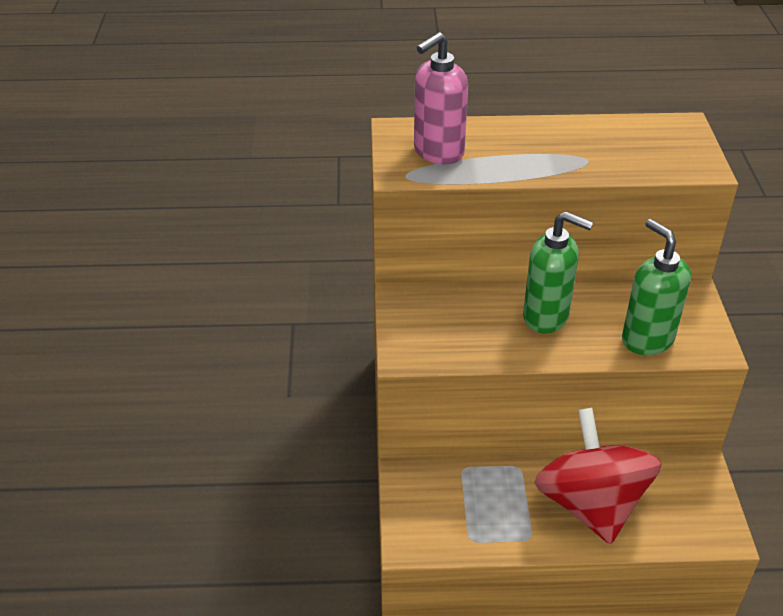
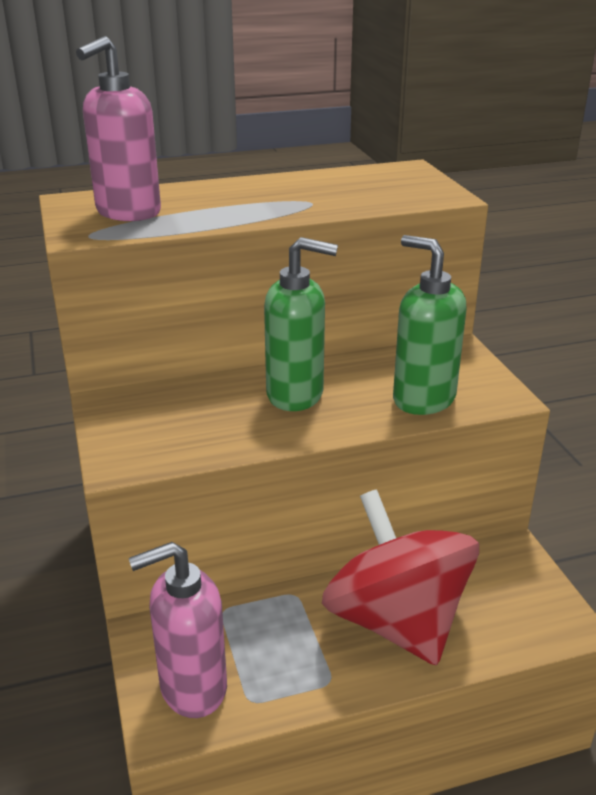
camera: 15 degrees left, 10 degrees down
(432, 521) = (192, 688): none -> pink soap dispenser

